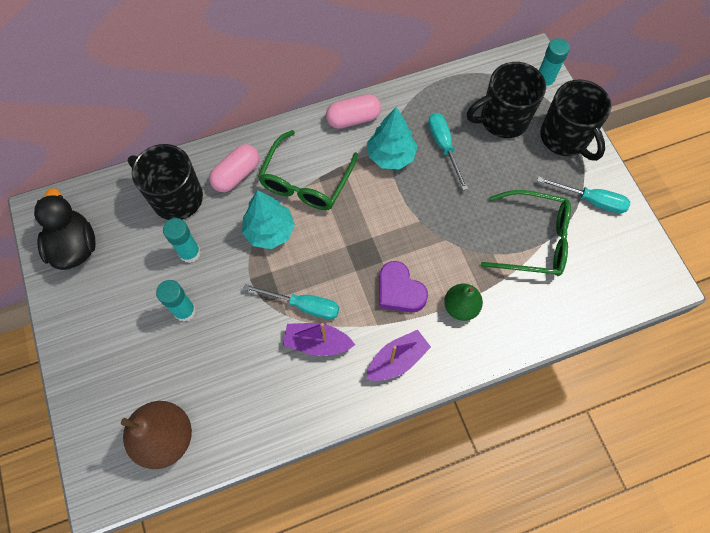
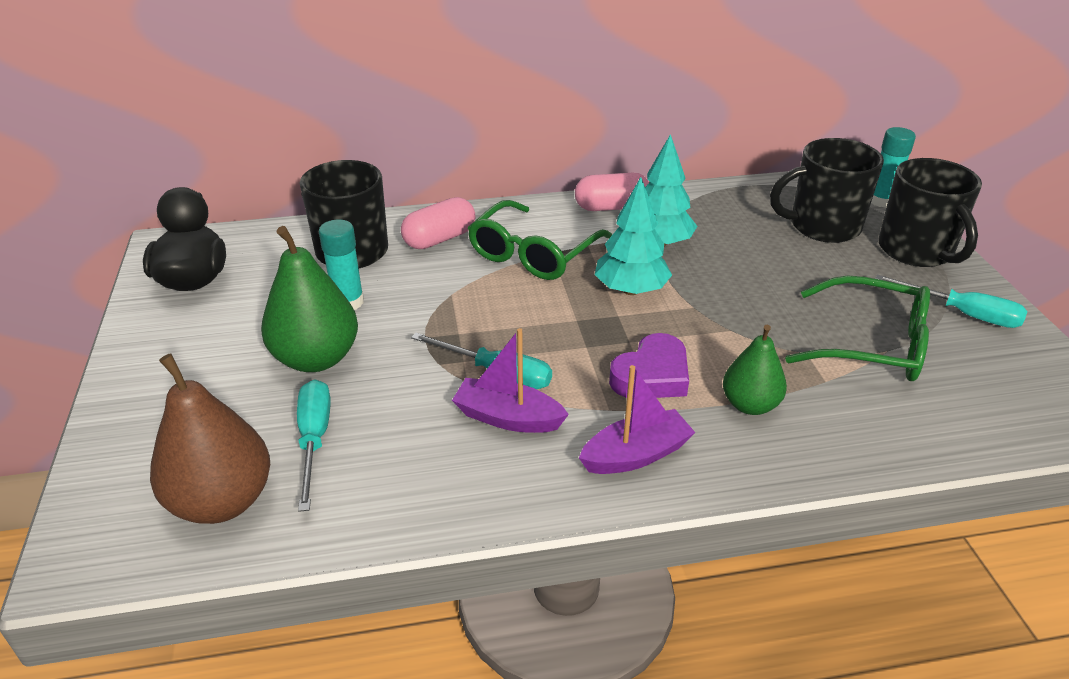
camera: 10 degrees right, 30 degrees down
(185, 311) = (316, 358): turquoise glue stick -> green pear
(269, 231) = (469, 293): turquoise tree -> turquoise tree (631, 290)
(399, 291) = (652, 375): purple heart -> purple heart turned 105 degrees counterclockwise
(444, 147) = (736, 242): turquoise screwdriver -> turquoise screwdriver (314, 440)

